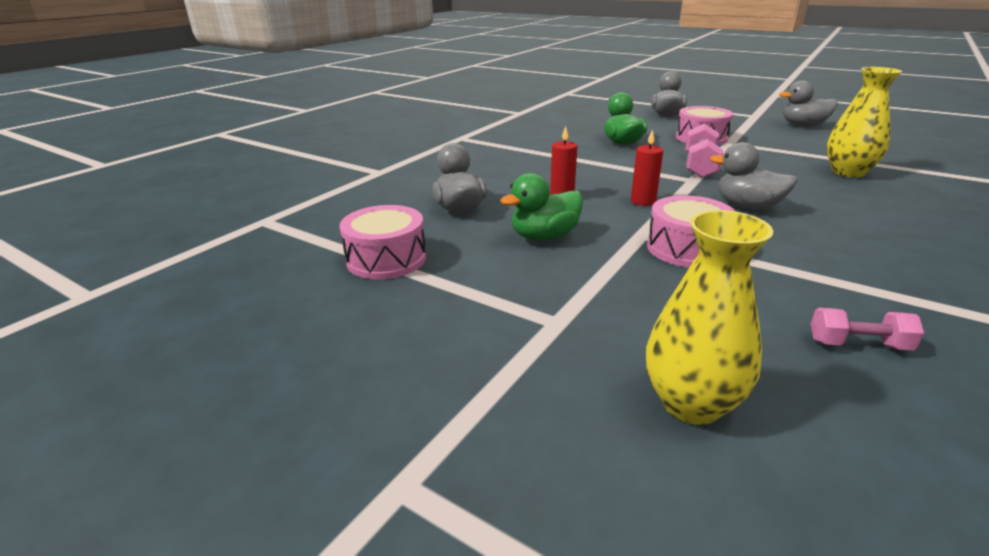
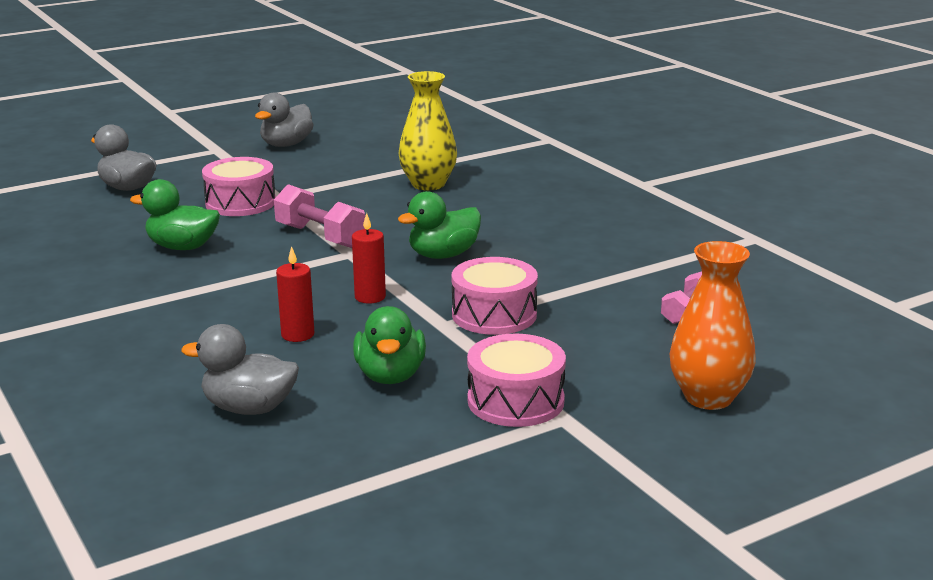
camera: 65 degrees left, 5 degrees down
(386, 259) = (338, 487): pink drum -> pink drum (515, 401)
(691, 403) = (708, 397): yellow vase -> orange vase
(747, 206) = (443, 255): grey duck -> green duck

